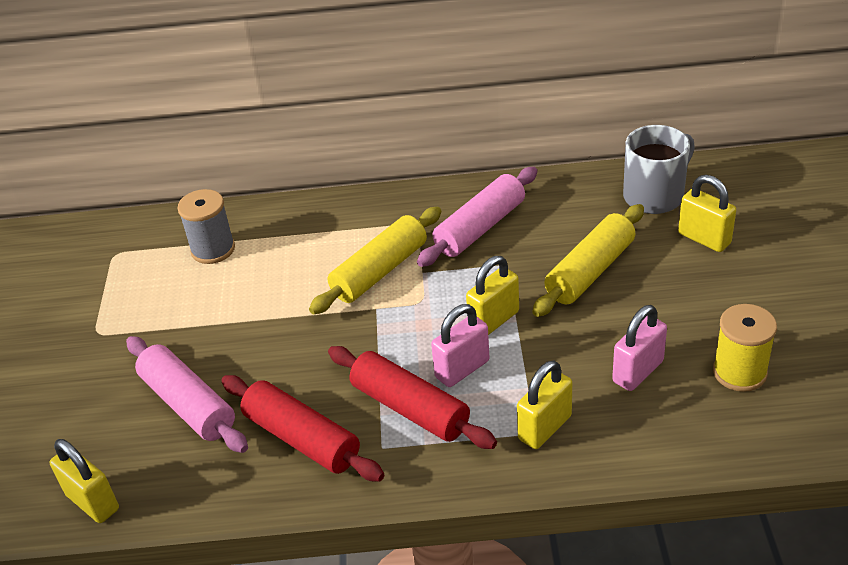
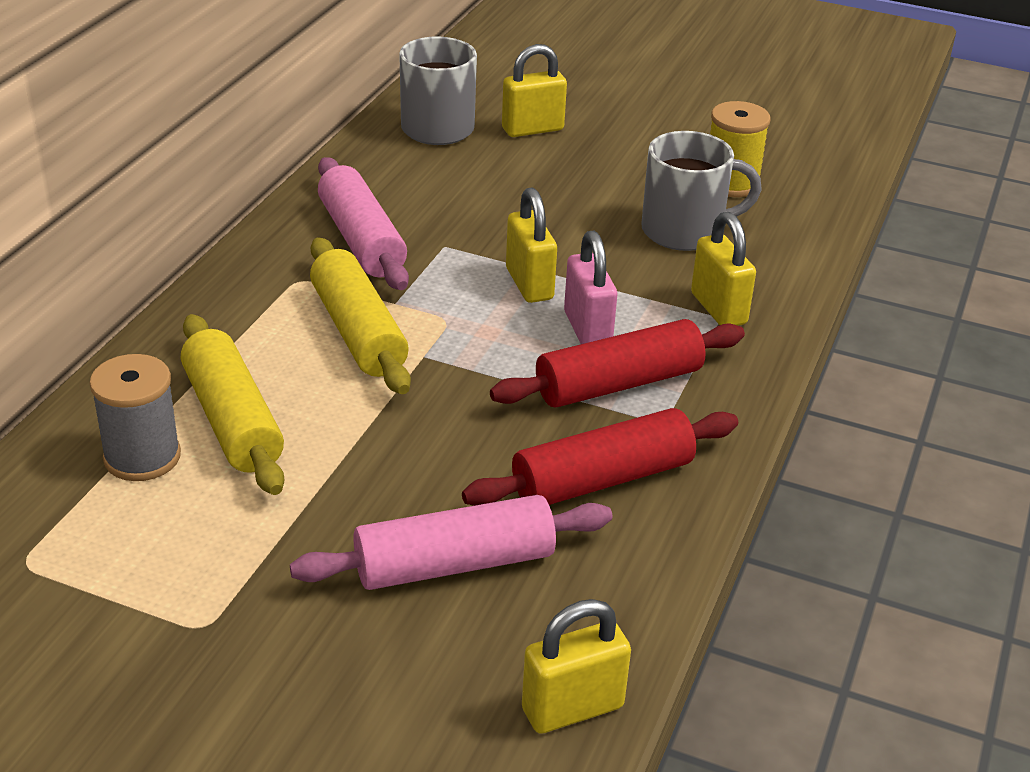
camera: 70 degrees left, 5 degrees down
(590, 271) = (512, 203): yellow rolling pin -> yellow rolling pin (232, 420)
(637, 371) = (685, 231): pink padlock -> grey mug

